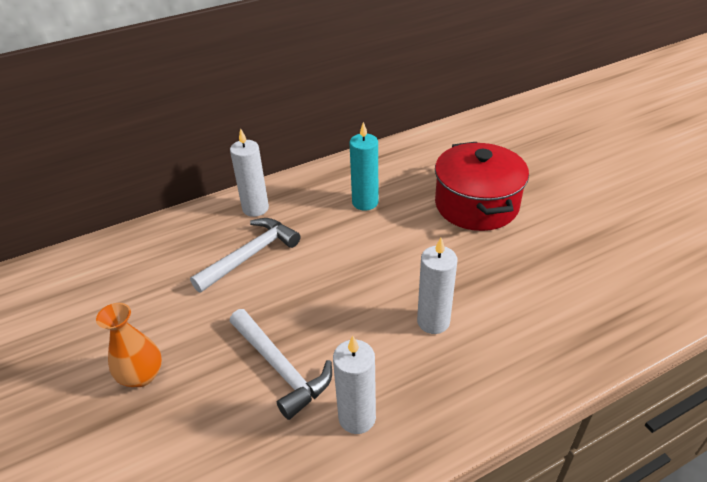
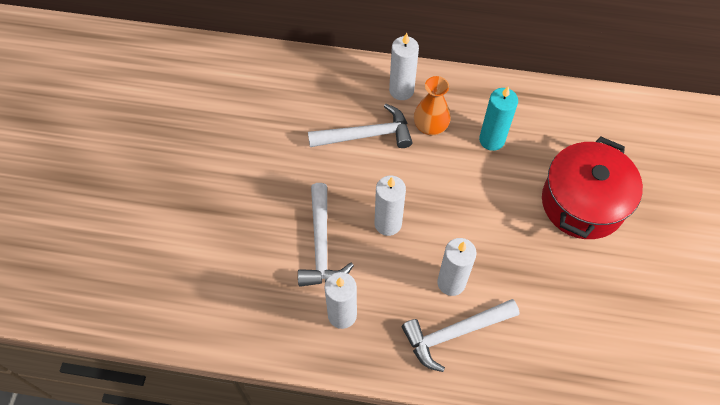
camera: 35 degrees right, 20 degrees up
(142, 375) = (234, 189): orange vase -> orange vase (430, 126)
(332, 310) = (388, 223): none -> white candle
(476, 361) = (454, 333): none -> white hammer

